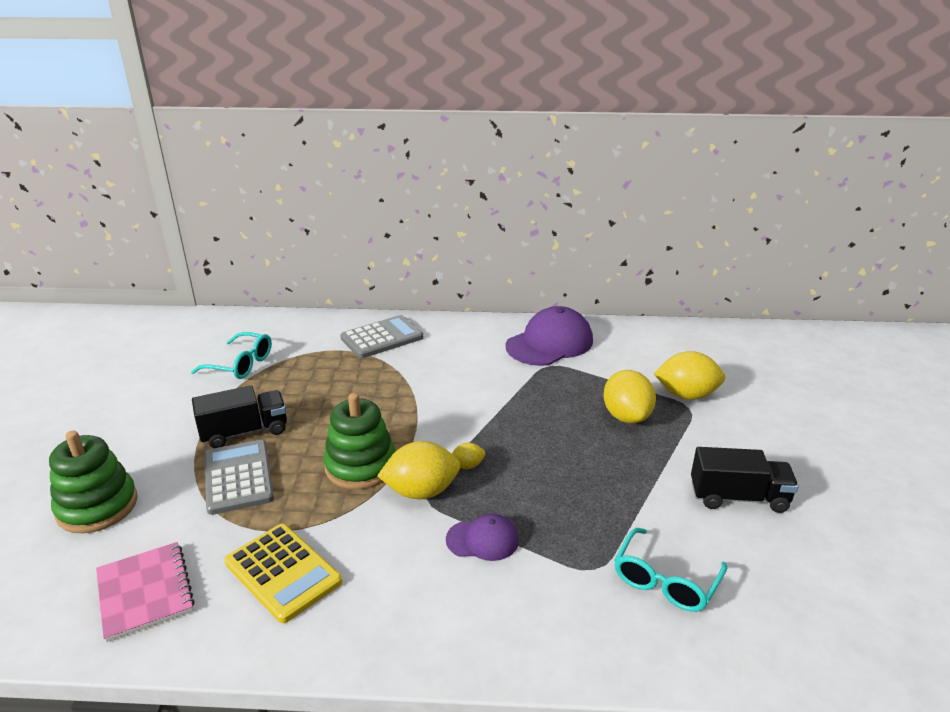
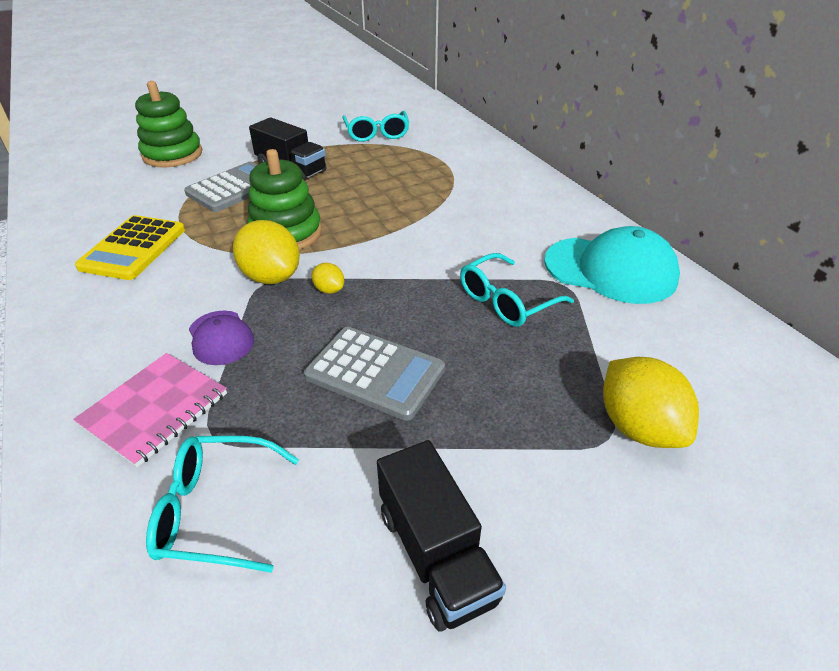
camera: 60 degrees right, 10 degrees up
(145, 592) = (94, 204): pink notebook -> pink notebook (155, 409)
(382, 338) = (488, 173): grey calculator -> grey calculator (375, 372)
(548, 393) = (506, 301): none -> turquoise glasses
(549, 343) = (610, 270): purple cap -> turquoise cap
(626, 416) = (524, 379): yellow lemon -> none

